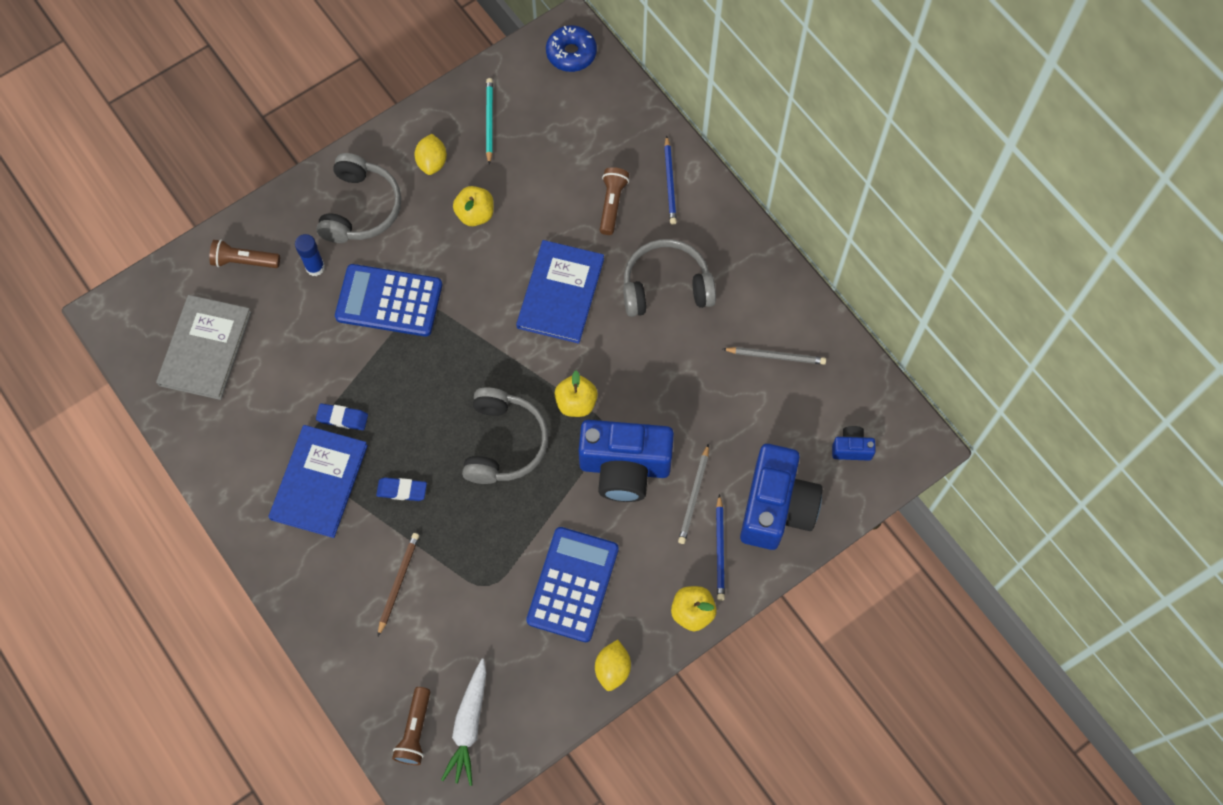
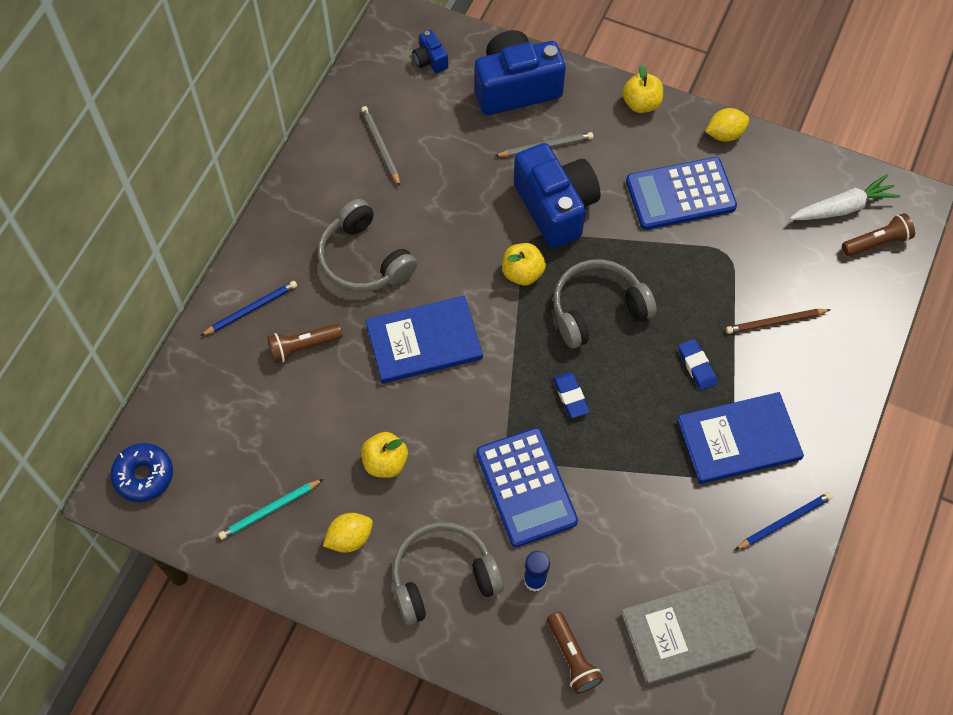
camera: 120 degrees left, 5 degrees down
(342, 418) = (667, 457): blue eraser -> blue eraser (570, 396)
(720, 550) = (578, 109): blue pencil -> blue pencil (784, 521)

